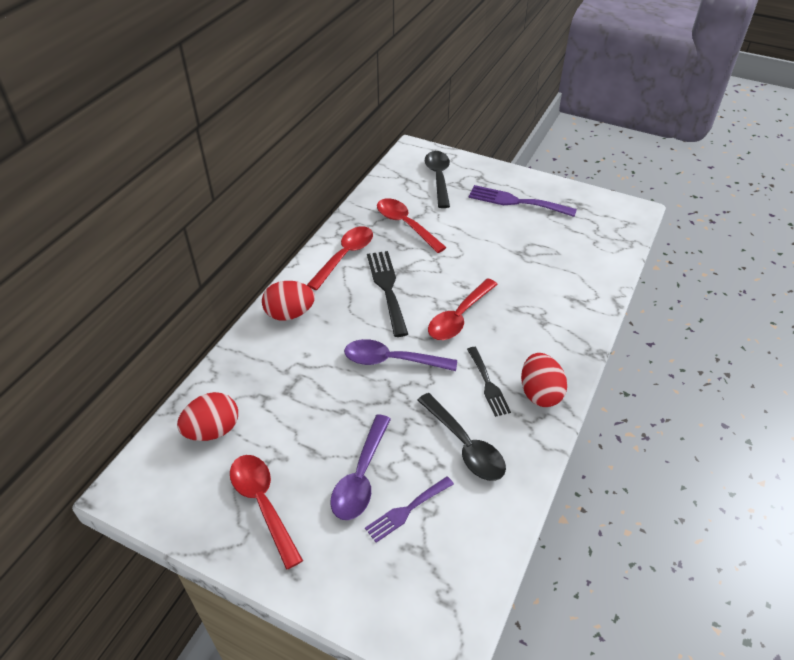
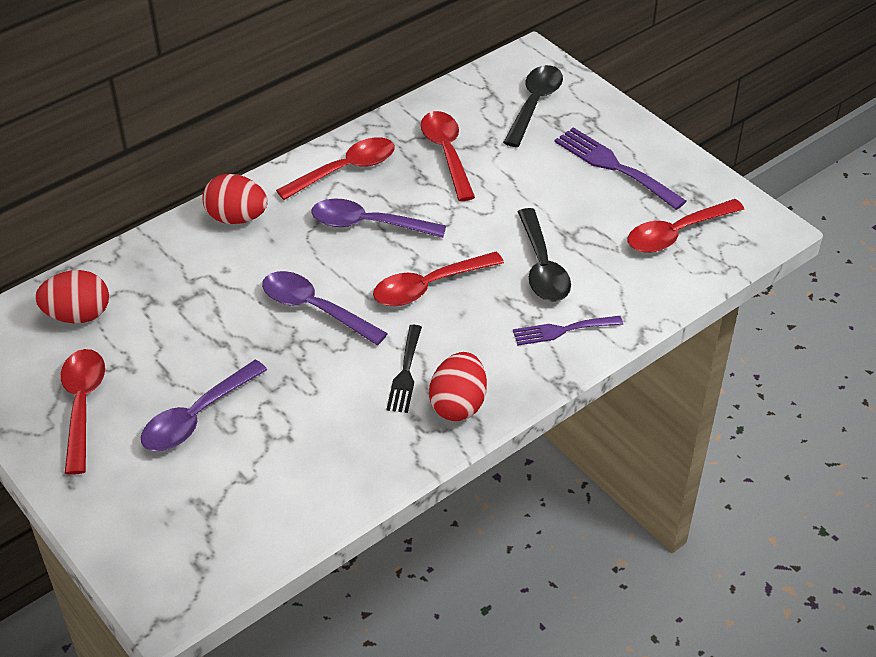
camera: 25 degrees right, 0 degrees up
(387, 288) = (368, 224): black fork -> purple spoon
(406, 510) = (220, 467): purple fork -> purple fork (562, 330)
(465, 445) = (329, 427): black spoon -> black spoon (542, 267)
(585, 231) = (676, 233): none -> red spoon

